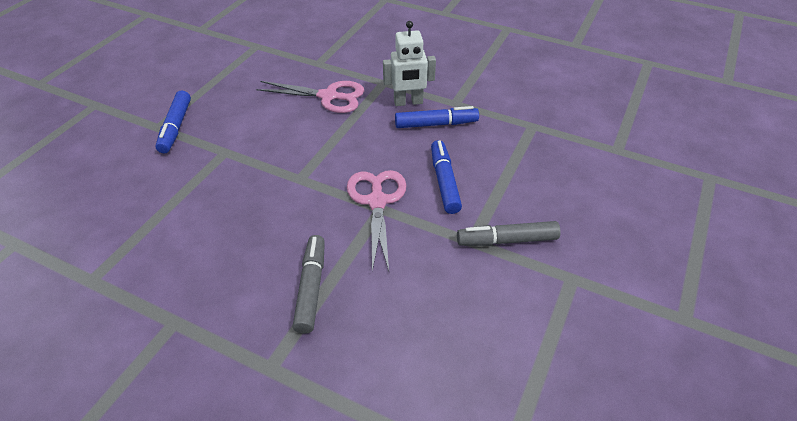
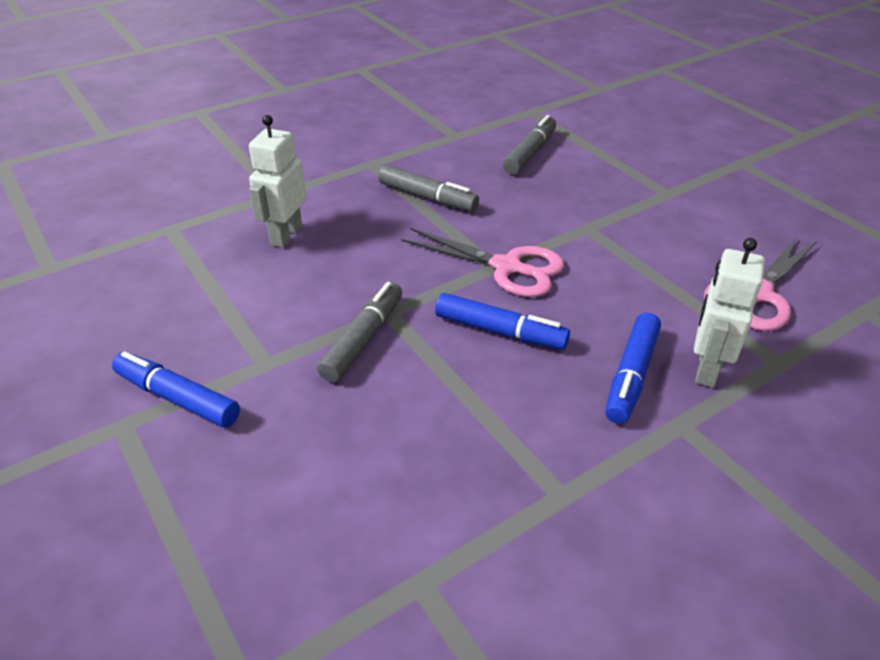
camera: 120 degrees right, 5 degrees down
(176, 127) = (734, 172): blue marker -> blue marker (178, 398)
(192, 248) = (529, 153): none -> grey marker
(436, 362) = (286, 235): none -> white robot

